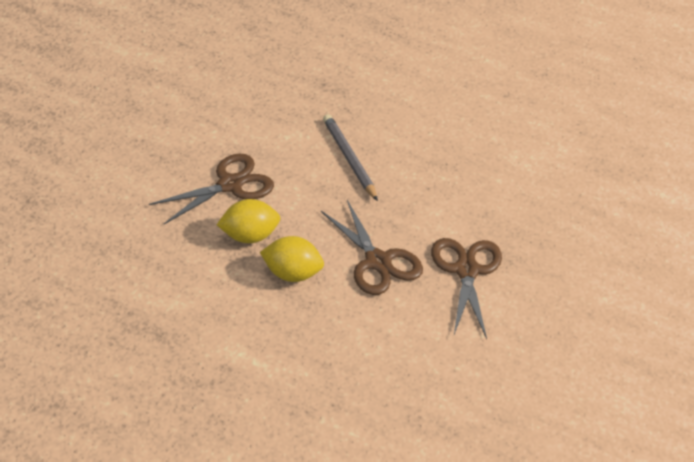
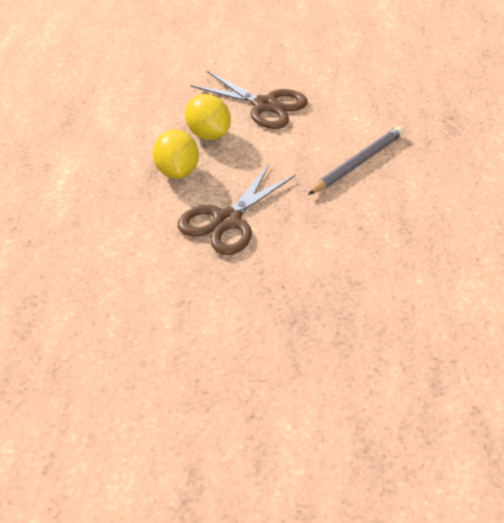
camera: 70 degrees right, 0 degrees up
(466, 270) = (256, 289): brown scissors -> none

